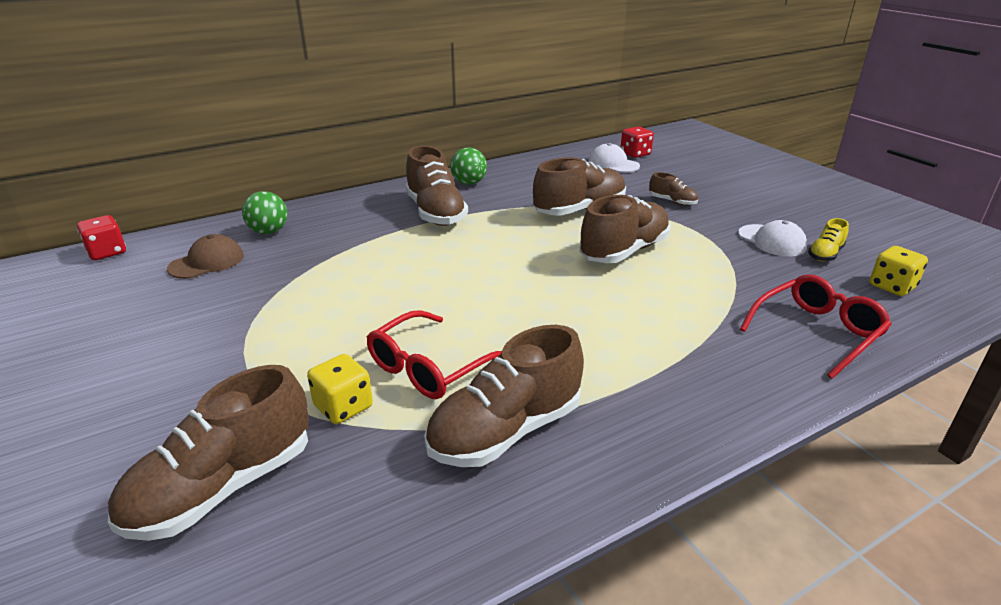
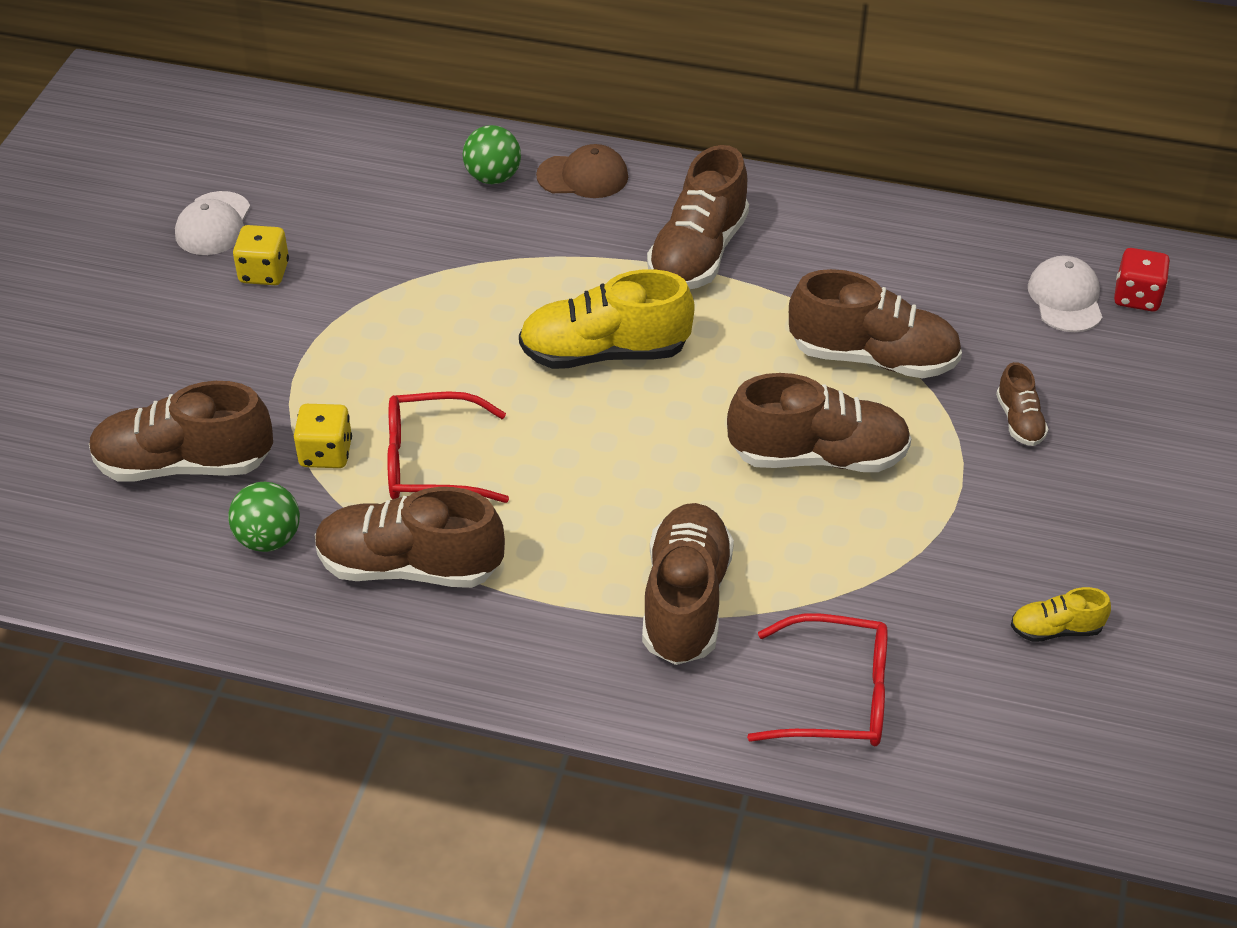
camera: 45 degrees right, 15 degrees up
(107, 252) = (325, 120): red dice -> none
(207, 262) = (393, 192): brown cap -> brown cap (583, 176)
(451, 267) = (604, 353): none -> yellow shoe
(469, 183) = (809, 221): green ball -> green ball (268, 539)
(682, 340) = (685, 601): none -> brown shoe
(772, 241) = (1029, 565): white cap -> white cap (213, 224)
(892, 286) = (1042, 721): yellow dice -> yellow dice (264, 272)

